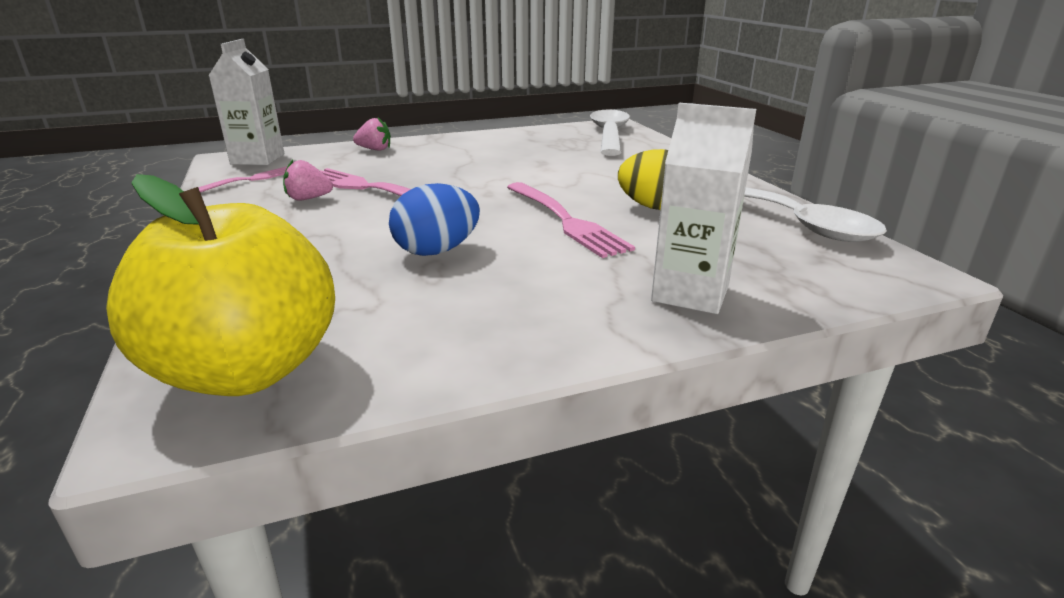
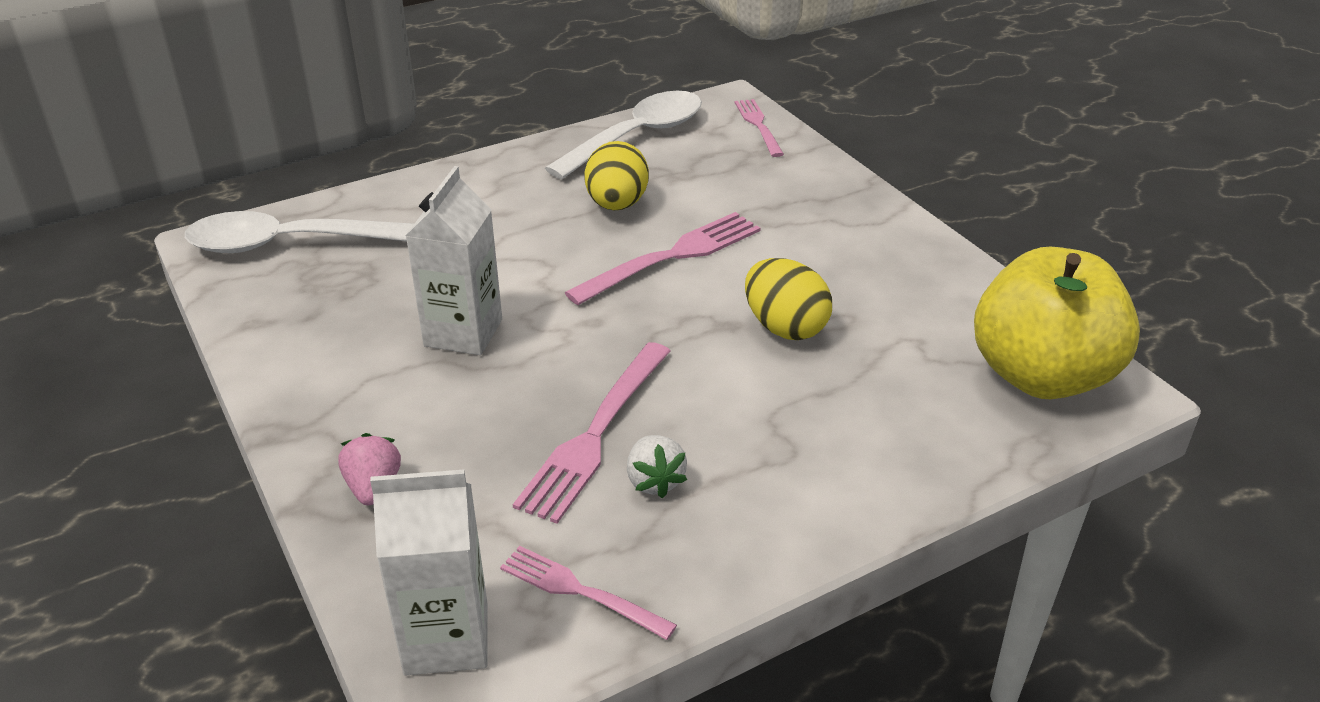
camera: 100 degrees left, 10 degrees up
(308, 199) = (654, 481): pink strawberry -> white strawberry
(437, 251) = (785, 327): blue egg -> yellow egg
(690, 293) = (810, 190): white carton -> white carton (463, 333)
(853, 282) = (758, 125): none -> pink fork

